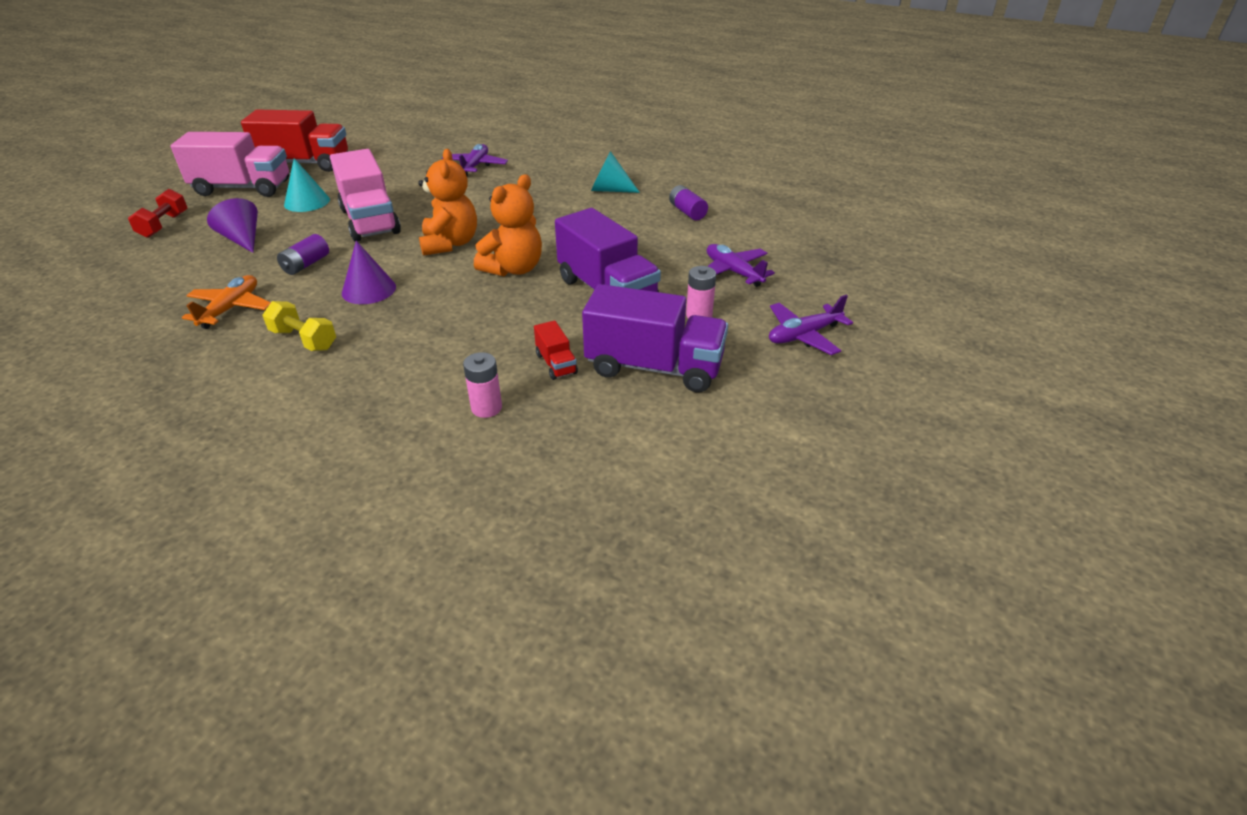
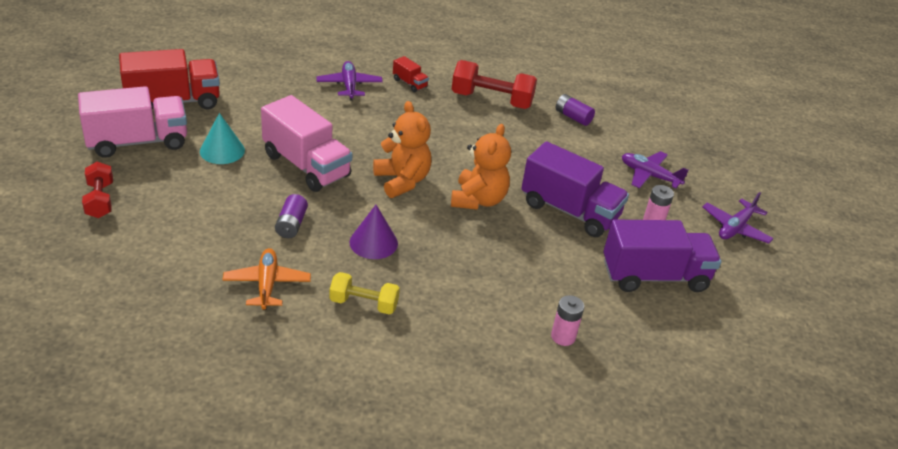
camera: 25 degrees left, 0 degrees up
(242, 239) = (200, 205): purple cone -> none
(556, 364) = (583, 287): red truck -> red truck (410, 83)
(609, 190) = (491, 100): turquoise cone -> red dumbbell

